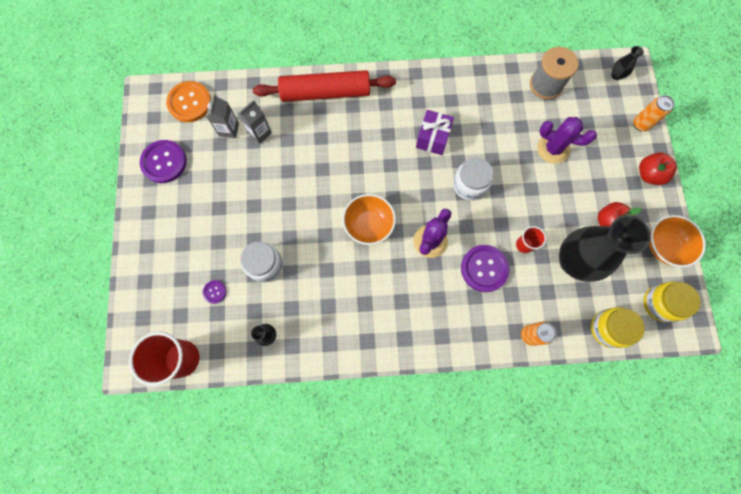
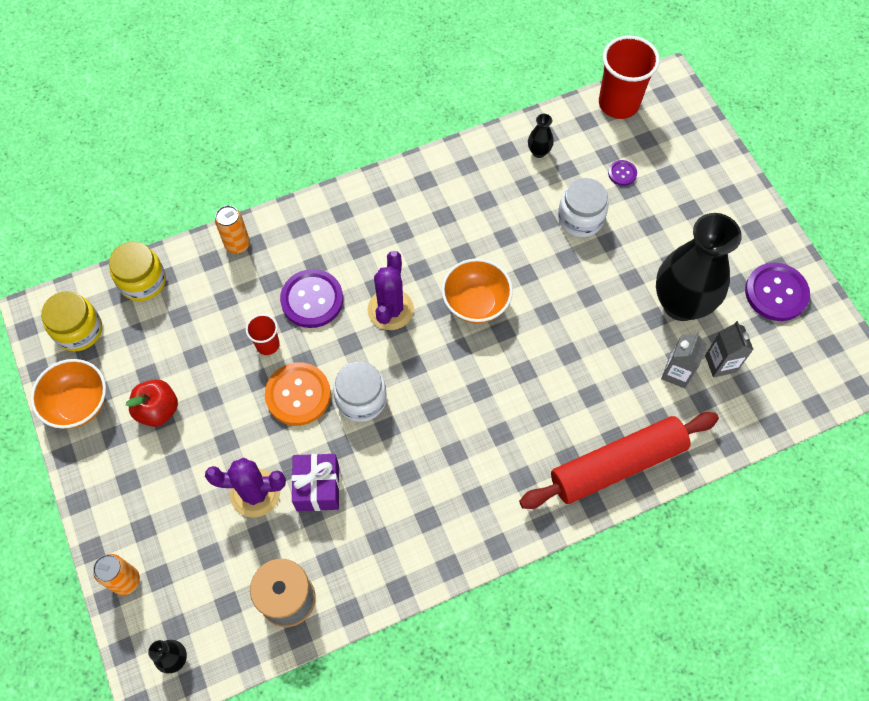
camera: 160 degrees right, 10 degrees down
(189, 102) = (797, 382): orange button -> orange button (298, 395)
(433, 138) = (434, 449): purple gift -> purple gift (317, 487)
(573, 262) = (198, 344): black vase -> black vase (681, 304)
(648, 174) = (107, 501): red apple -> none

